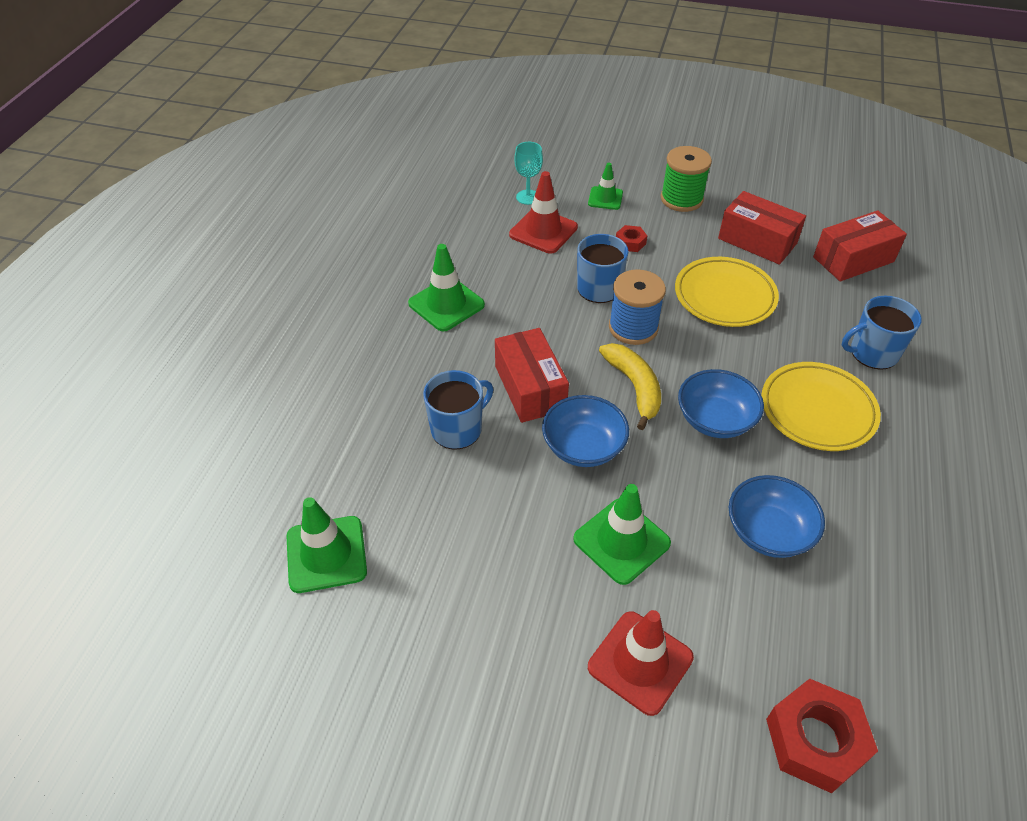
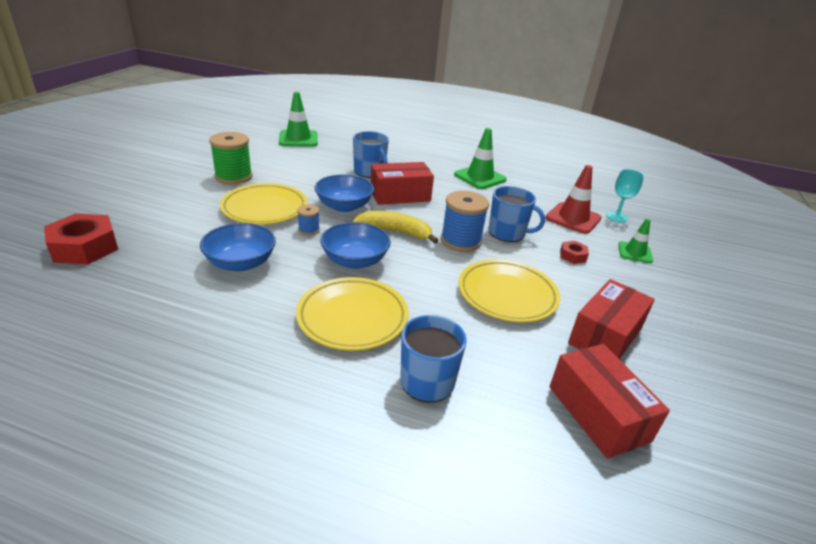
camera: 90 degrees right, 15 degrees down
(621, 541) = (264, 208): green traffic cone -> yellow plate
(634, 387) = (395, 232): yellow banana -> yellow banana turned 150 degrees counterclockwise
(640, 662) = (182, 202): red traffic cone -> none
(663, 476) = (309, 230): none -> blue spool
(681, 199) = (658, 297): green spool -> green spool (233, 176)

